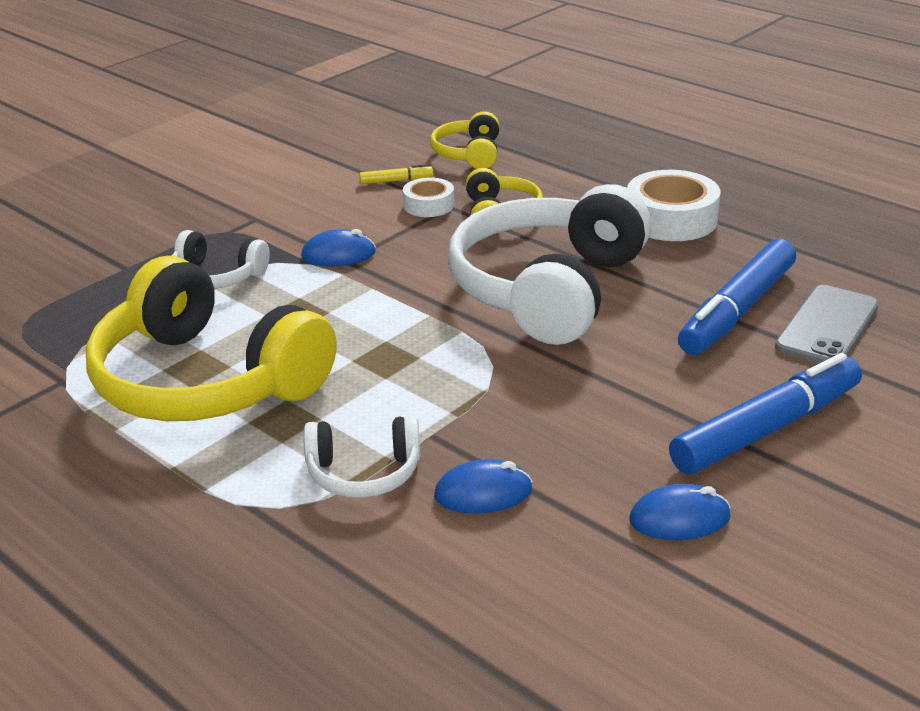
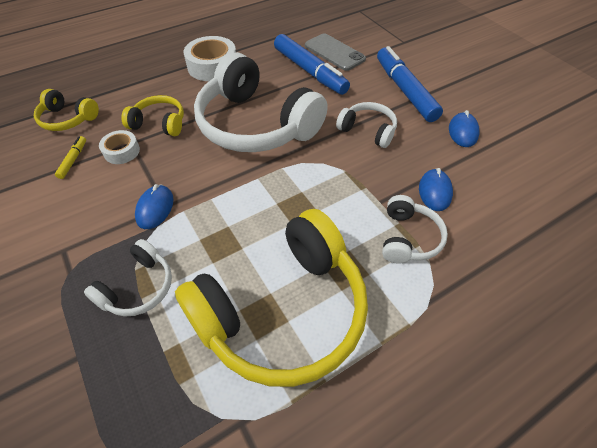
camera: 75 degrees left, 20 degrees up
(605, 399) = (368, 130): none -> white headphones

